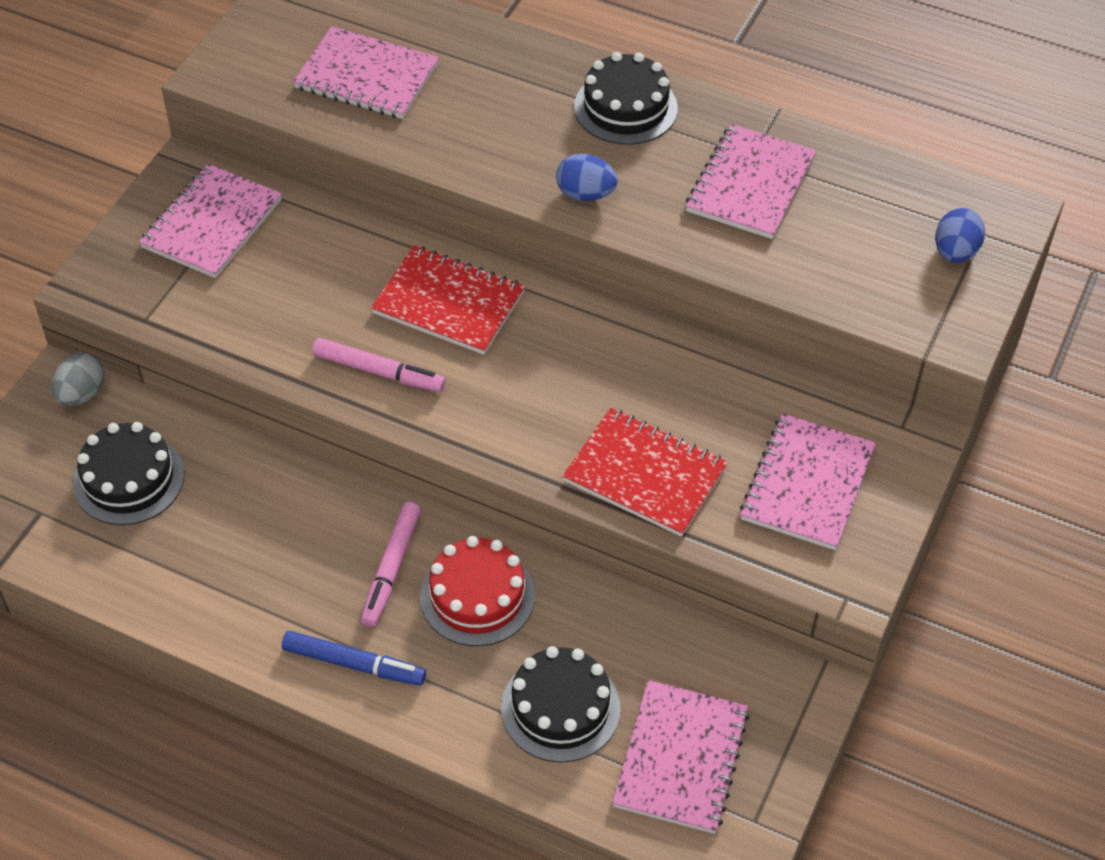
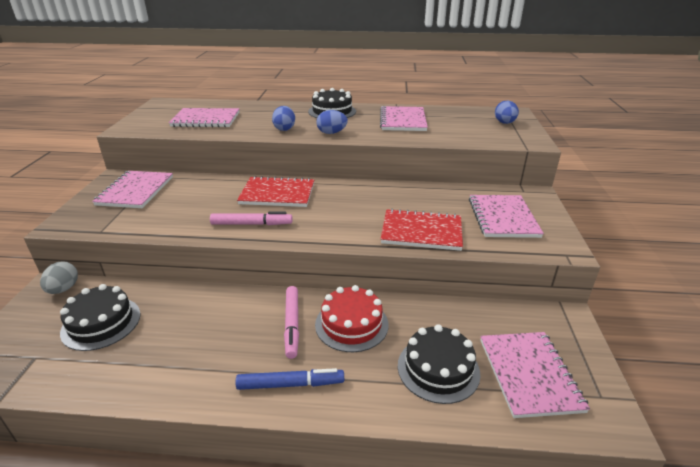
camera: 20 degrees left, 20 degrees down
(503, 154) = (284, 129): none -> blue egg

